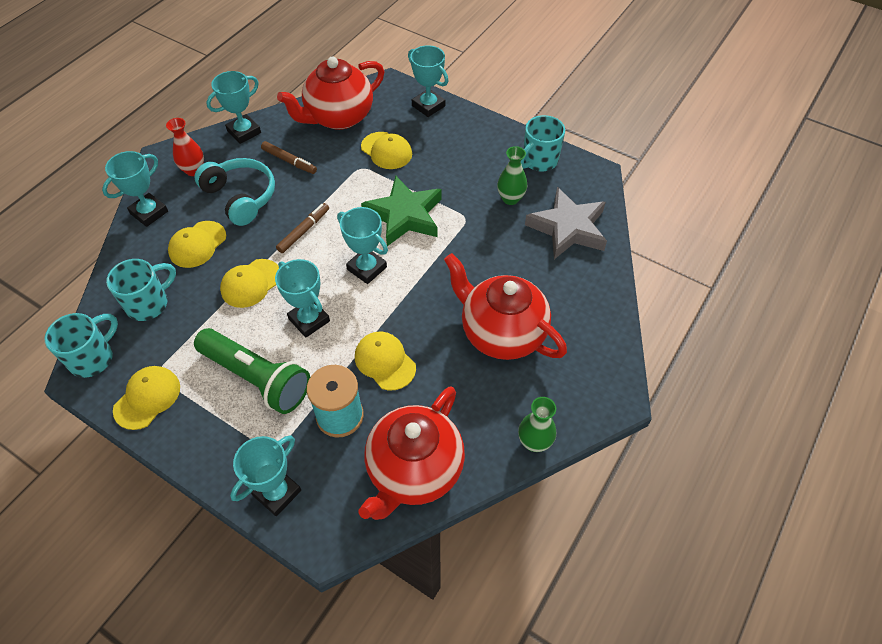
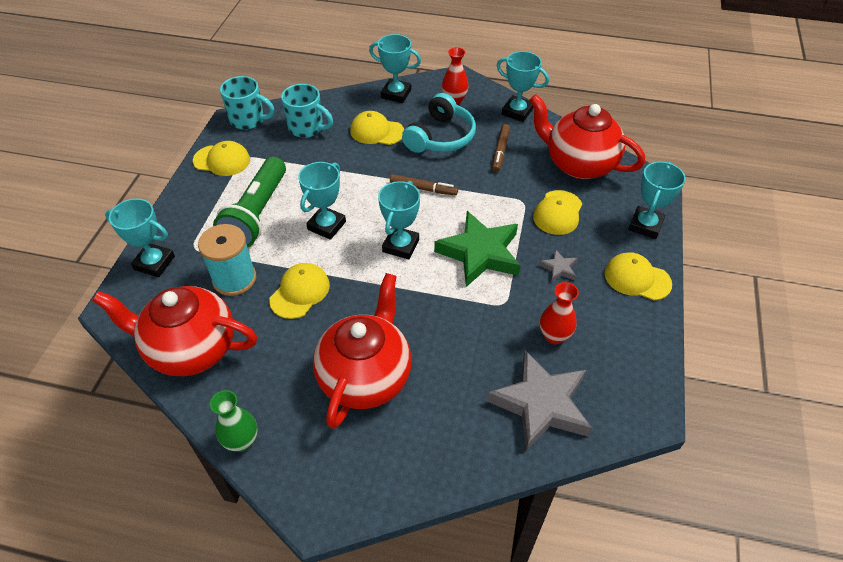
camera: 70 degrees right, 5 degrees down
(251, 283) = (350, 176): yellow cap -> yellow cap (637, 278)
(446, 172) = (559, 268): none -> grey star
(510, 199) = (554, 336): green vase -> red vase
(539, 161) = (630, 348): turquoise mug -> none

